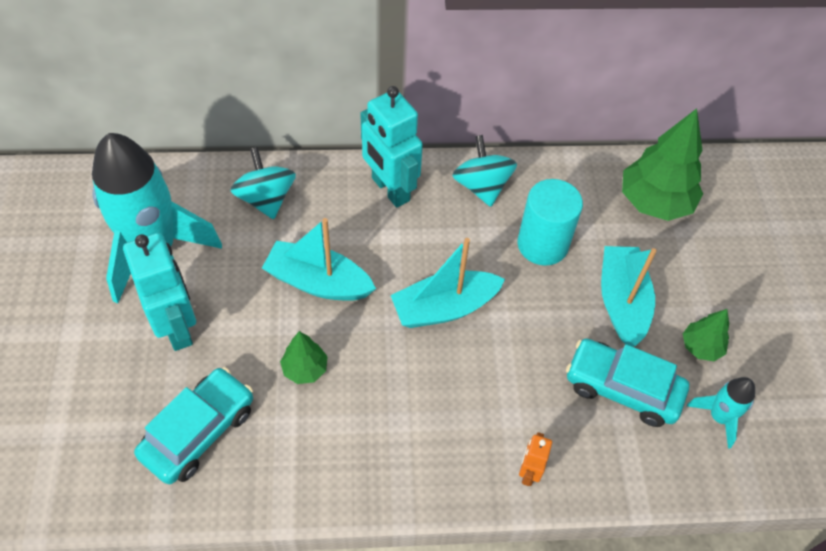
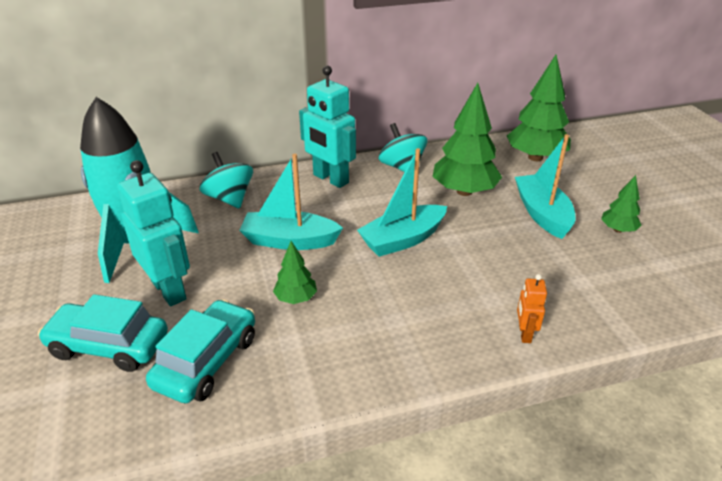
camera: 10 degrees left, 20 degrees down
(542, 244) = (464, 191): turquoise cylinder -> green tree
(622, 388) = (572, 264): turquoise car -> turquoise car (109, 346)
(719, 417) = (658, 269): turquoise rocket -> none

